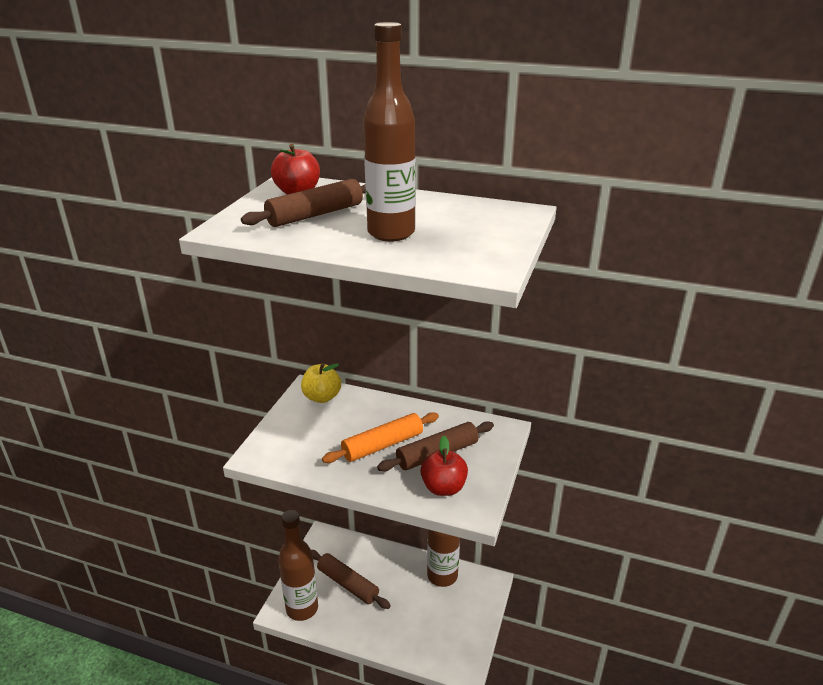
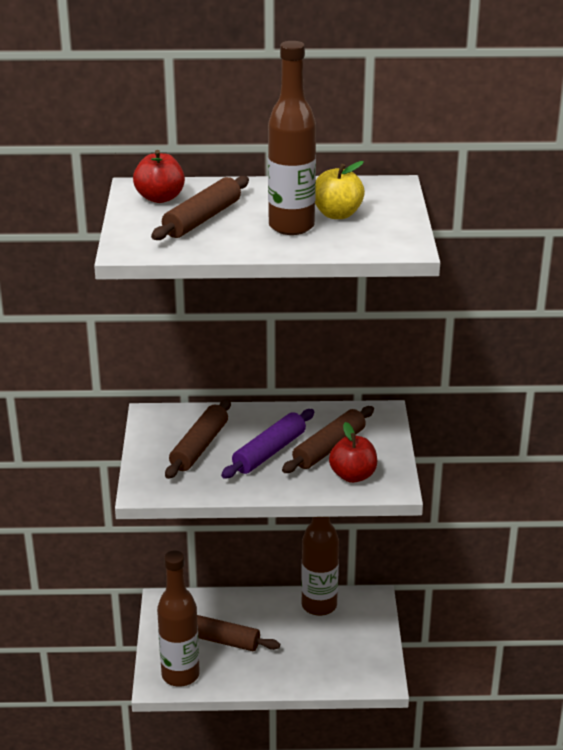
camera: 20 degrees left, 0 degrees up
(322, 397) = (173, 421): yellow apple -> yellow apple (337, 214)
(327, 426) = (199, 447): none -> brown rolling pin
(382, 445) = (269, 452): orange rolling pin -> purple rolling pin

